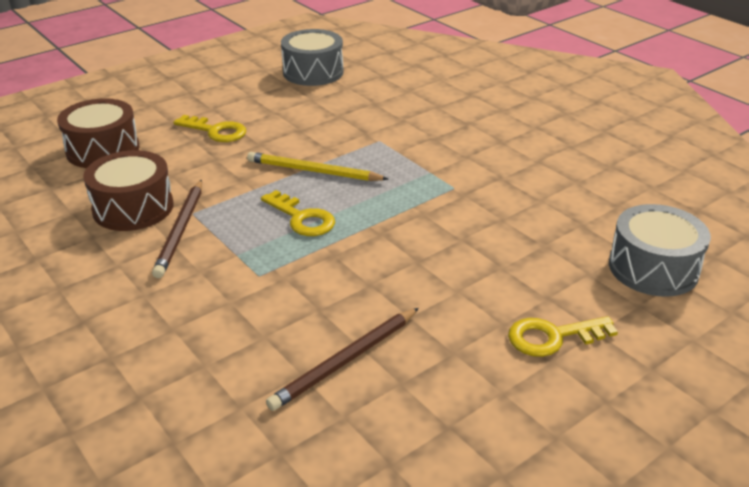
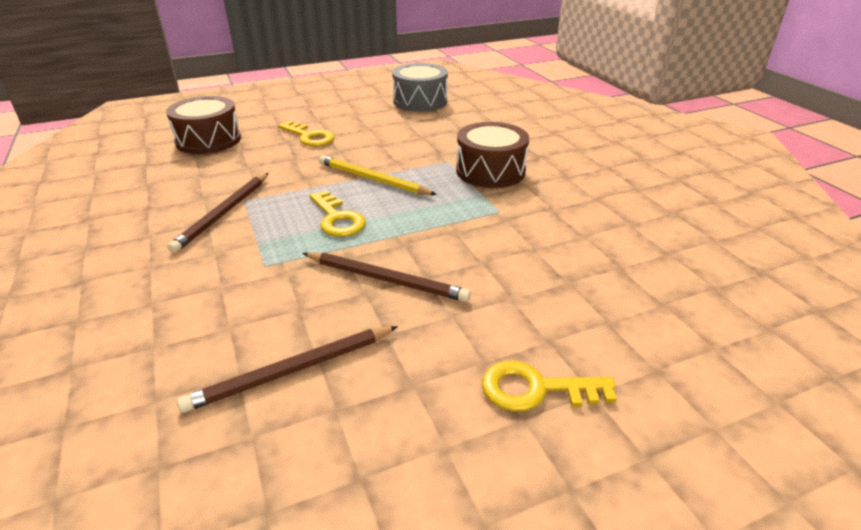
camera: 15 degrees right, 0 degrees up
(133, 208) = (198, 189): brown drum -> brown drum (490, 171)
(383, 269) = (386, 279): none -> brown pencil
(653, 268) = (688, 329): grey drum -> none

